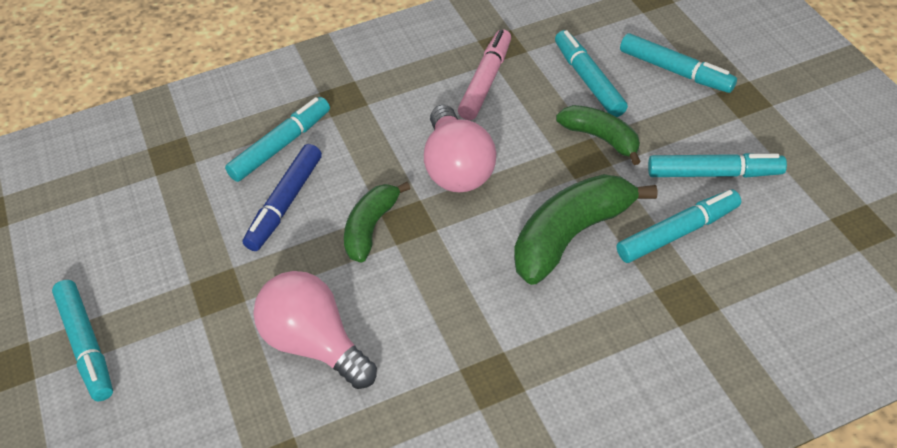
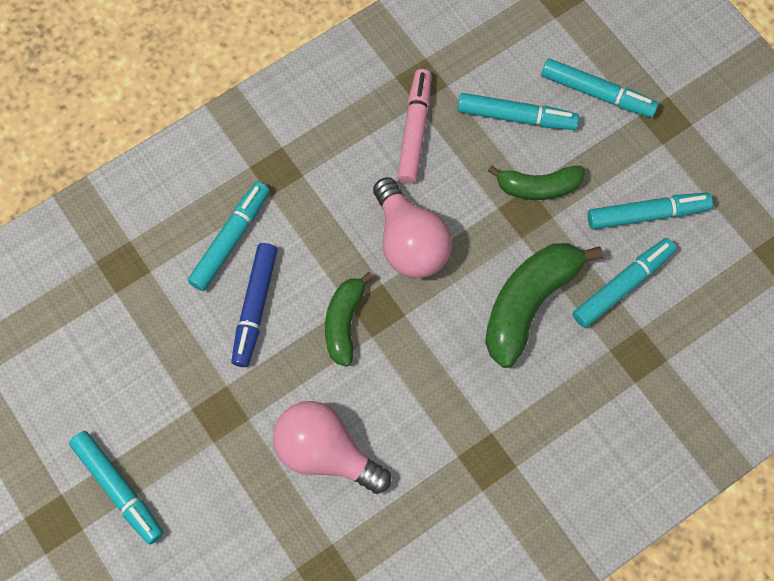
camera: 15 degrees left, 20 degrees up
(589, 80) = (515, 116): turquoise marker -> turquoise marker turned 135 degrees clockwise
(601, 138) = (538, 187): green banana -> green banana turned 150 degrees clockwise

